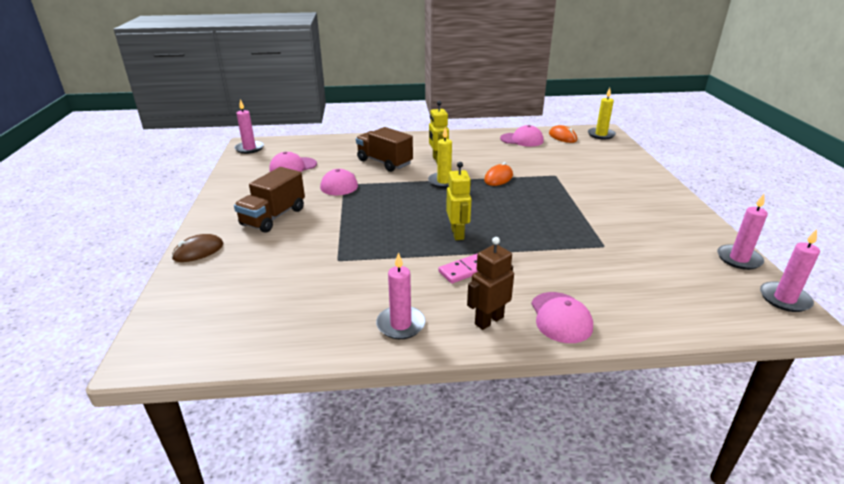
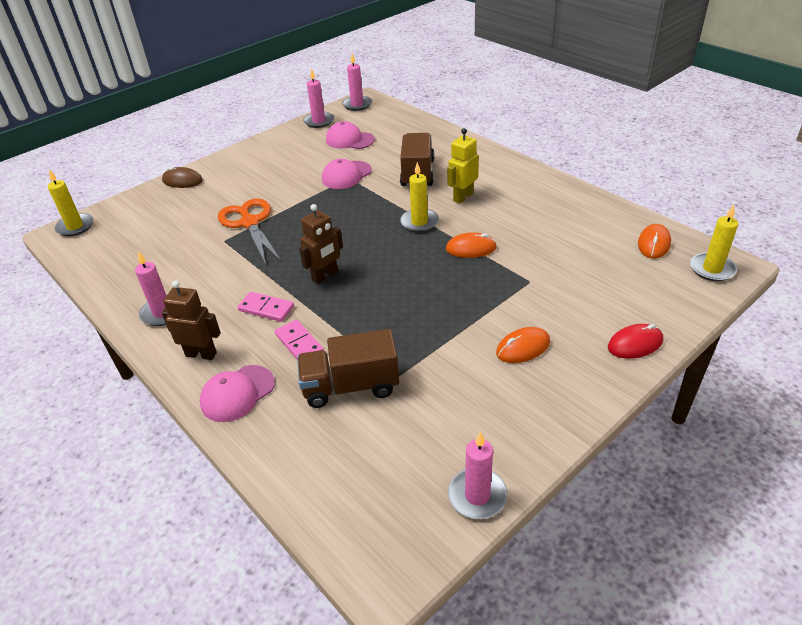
camera: 55 degrees right, 10 degrees up
(152, 340) = (75, 227): none -> yellow candle
(273, 217) = (258, 180): brown truck -> brown truck (350, 386)
(332, 240) = (249, 223): none -> orange scissors
(457, 233) = (325, 276): yellow robot -> brown robot
(522, 140) = (597, 220): pink cap -> none
(527, 270) = (299, 343): none -> pink domino
(616, 199) = (523, 347): none -> orange mouse
(643, 172) = (635, 344): none -> red mouse
(784, 299) = (414, 559): pink candle -> pink candle (319, 121)

